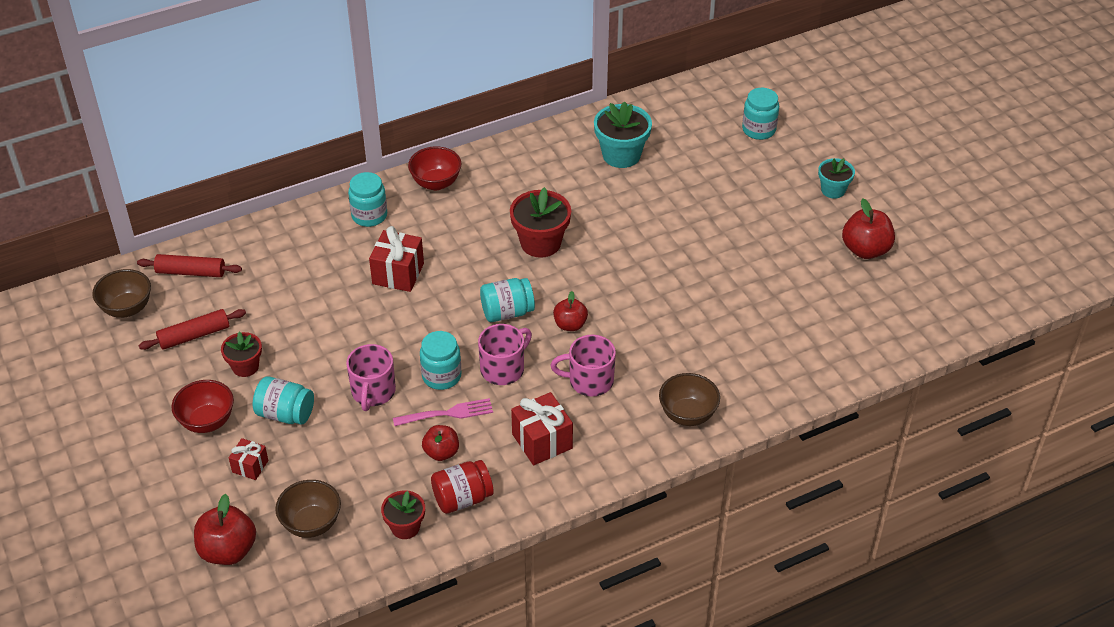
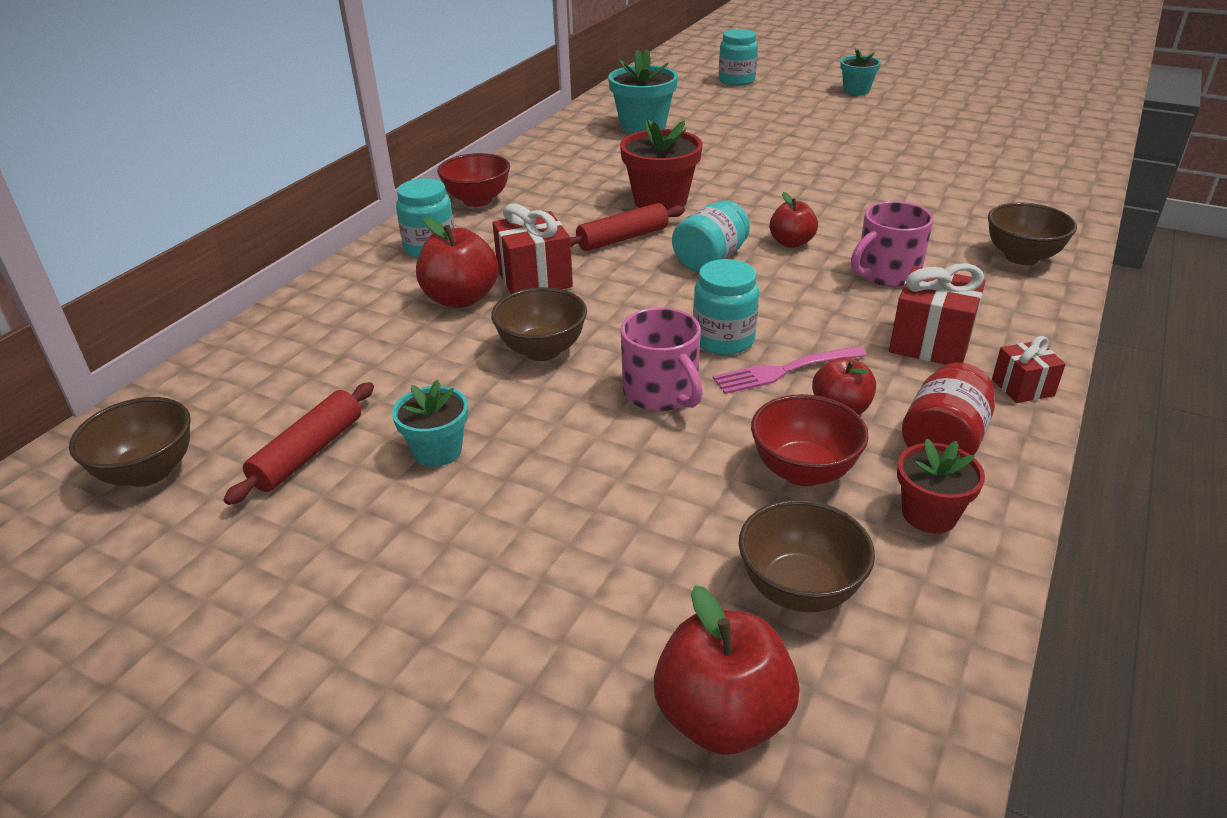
camera: 35 degrees left, 10 degrees down
(191, 272) = (225, 388): red rolling pin -> red rolling pin (623, 238)
(207, 421) = (453, 546): red bowl -> red bowl (803, 471)
(245, 366) = (437, 451): red flower pot -> turquoise flower pot
(250, 466) = (600, 568): red gift -> red gift (1022, 387)
(285, 414) = (570, 474): turquoise jar -> none
(348, 330) = (542, 350): none -> brown bowl
(446, 414) = (785, 370): pink fork -> pink fork turned 150 degrees counterclockwise
(503, 369) = (782, 303): pink mug -> none
(865, 250) = (945, 110): red apple -> red apple (460, 299)

